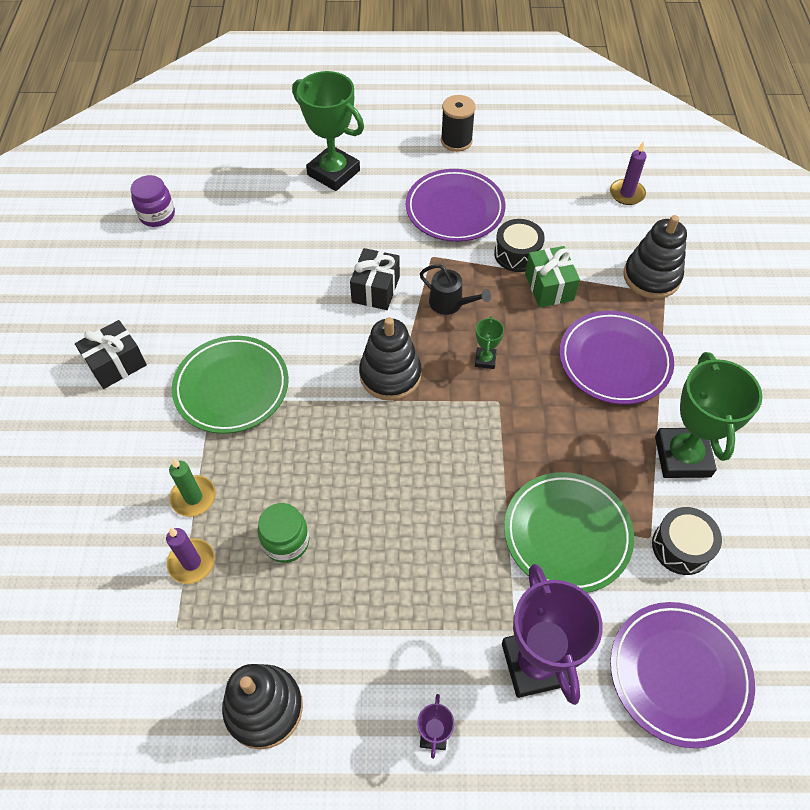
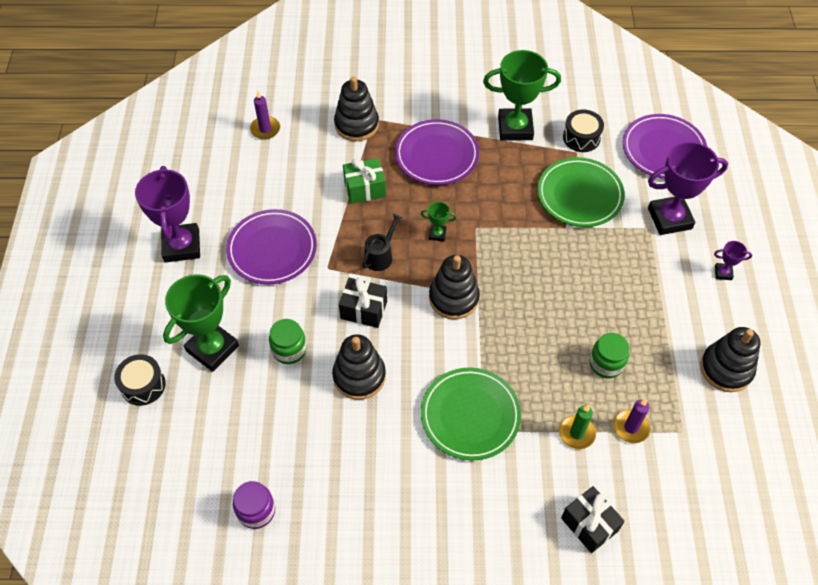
camera: 90 degrees left, 0 degrees up
(116, 364) = (448, 518): black gift -> black gift (589, 524)
(292, 287) = (359, 376): none -> black stacking toy
(328, 229) = (289, 350): none -> green jar
(456, 141) = (182, 246): black spool -> purple trophy
(517, 254) = (328, 207): black drum -> black drum (143, 385)

